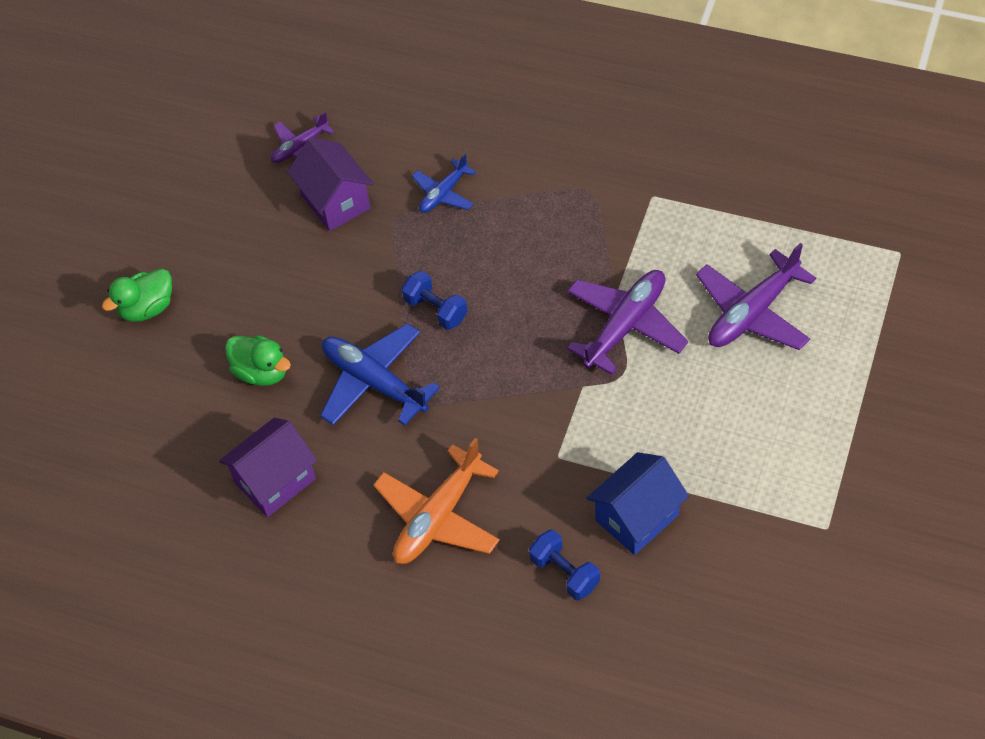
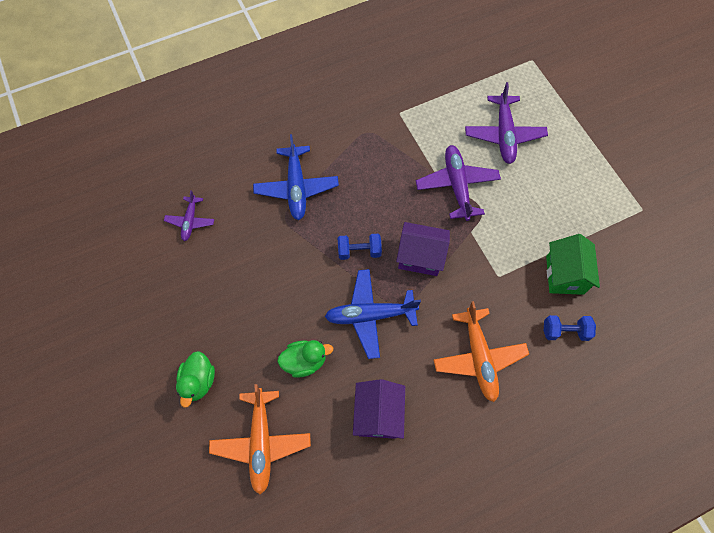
camera: 50 degrees left, 10 degrees up
(143, 410) = (261, 442): none -> orange plane
(335, 202) = (243, 236): purple house -> purple house (420, 257)
(443, 193) = (296, 187): blue plane -> blue plane, size x1.73
(637, 517) = (564, 275): blue house -> green house

